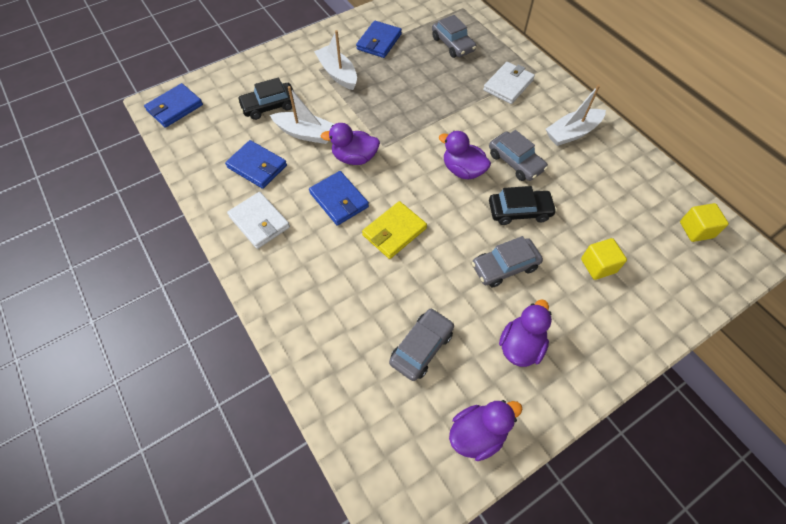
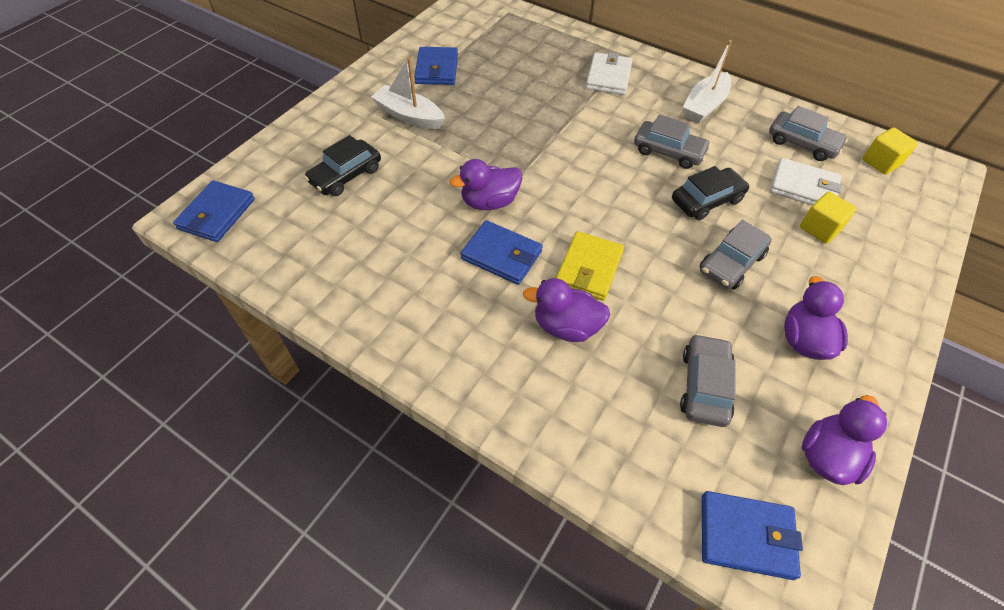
camera: 25 degrees left, 5 degrees down
(257, 166) = (374, 250): blue wallet -> blue wallet (746, 535)
(259, 222) = (418, 314): white wallet -> white wallet (803, 187)
(306, 133) = (412, 193): white boat -> none
(453, 44) = (522, 51): grey car -> grey car (802, 143)
(463, 170) = (620, 177): purple duck -> purple duck (566, 326)

